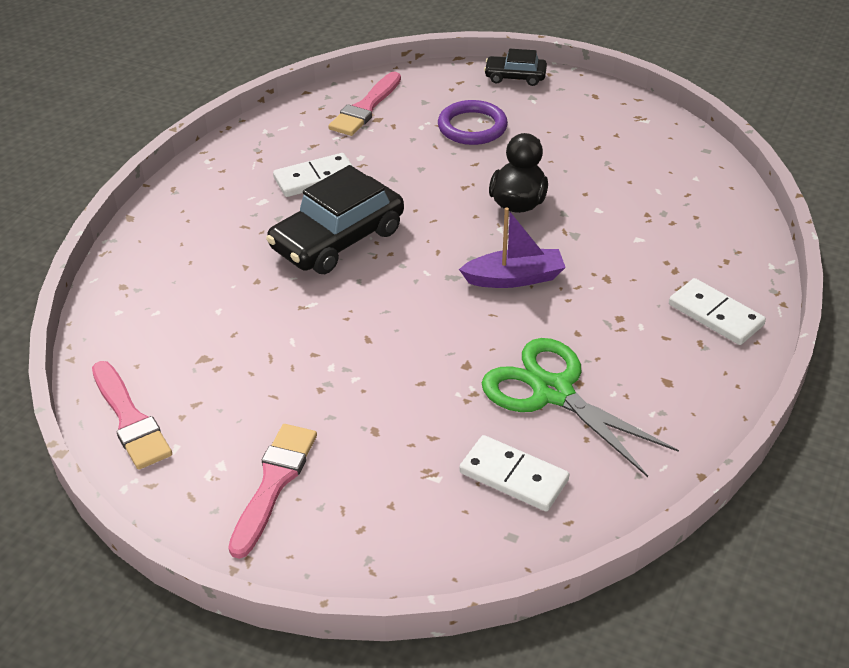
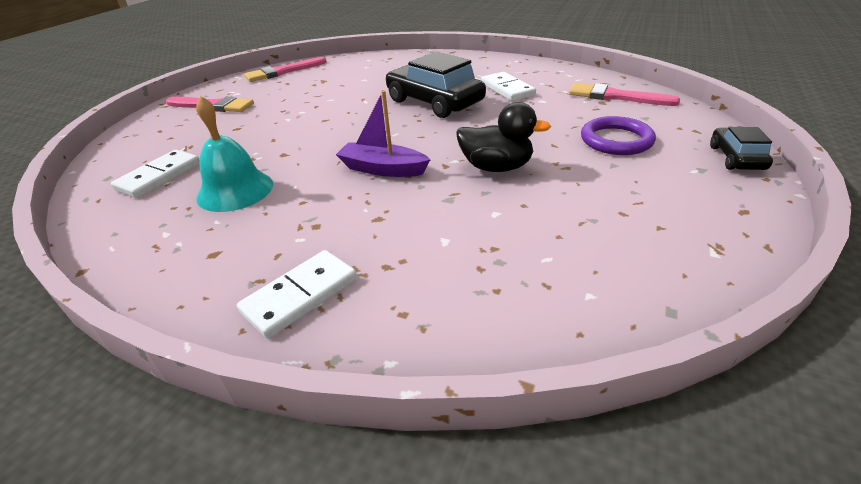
camera: 90 degrees right, 5 degrees down
(514, 278) = (383, 169): purple boat -> purple boat turned 120 degrees clockwise
(552, 391) = (235, 190): green scissors -> turquoise bell

